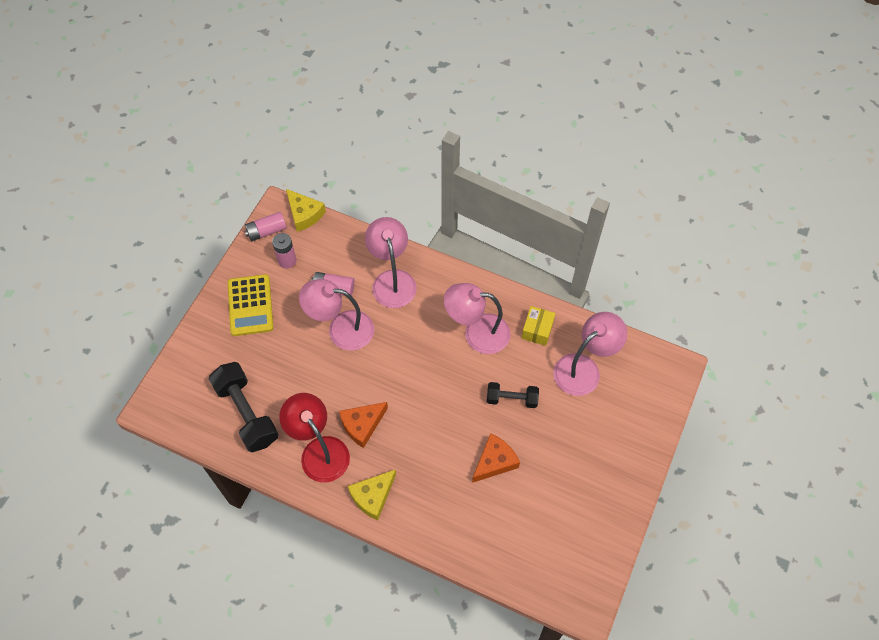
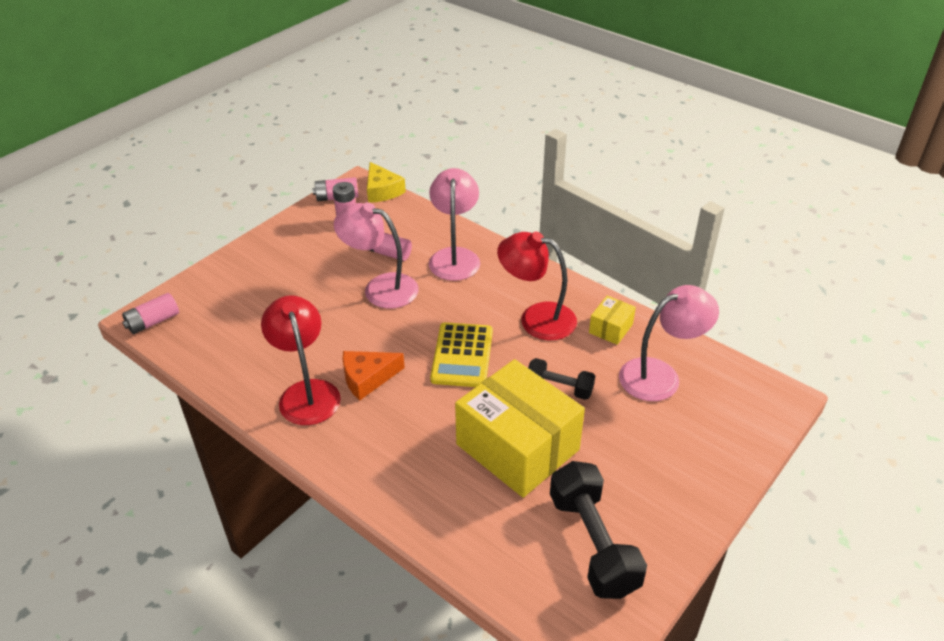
camera: 15 degrees right, 20 degrees down
(164, 410) = (153, 322): none -> pink battery
(247, 413) = (241, 342): black dumbbell -> black dumbbell (593, 543)
(250, 305) = (291, 251): yellow calculator -> yellow calculator (462, 355)
(373, 496) = (350, 451): yellow cheese -> none
(477, 333) = (536, 318): pink lamp -> red lamp
(494, 461) = (517, 447): orange cheese -> yellow box

